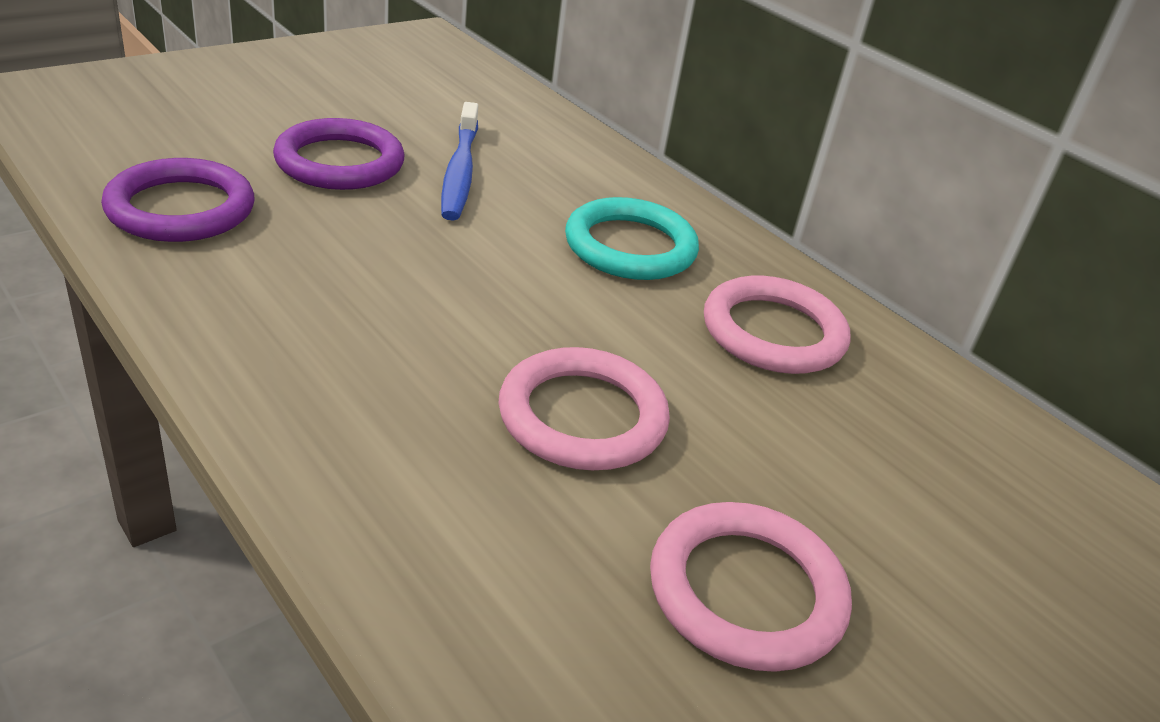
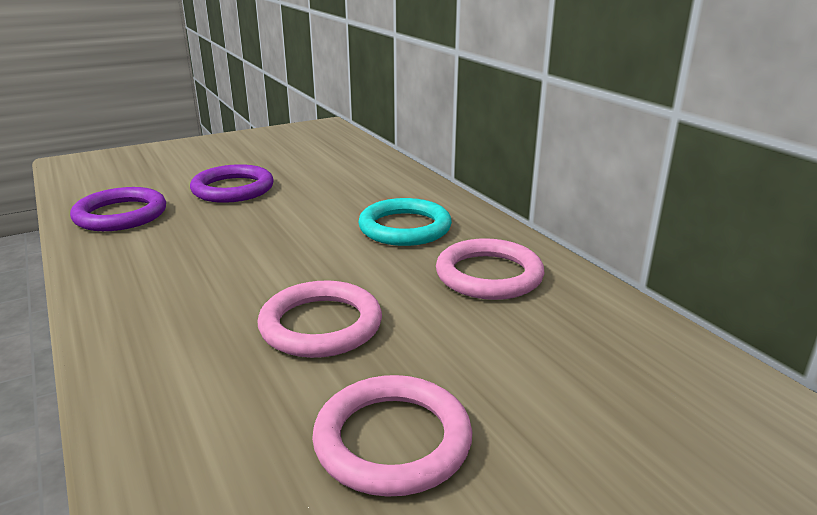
camera: 15 degrees right, 10 degrees down
(460, 171) = (308, 191): blue toothbrush -> none

